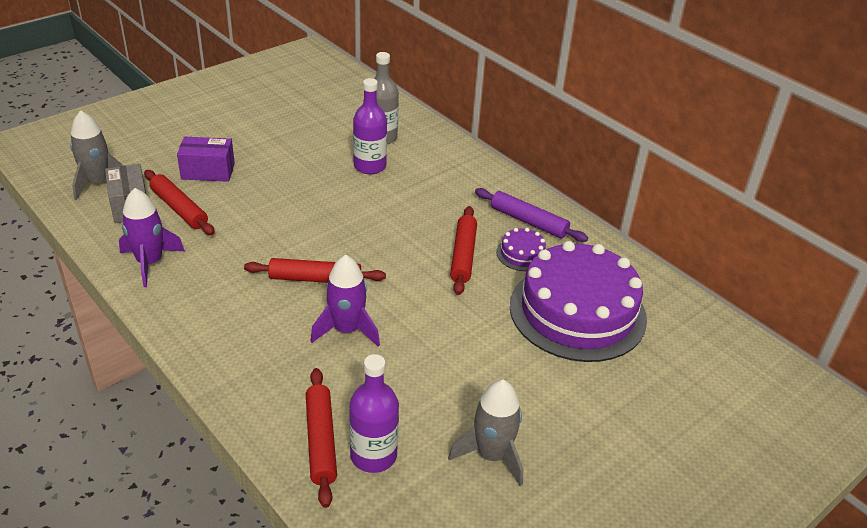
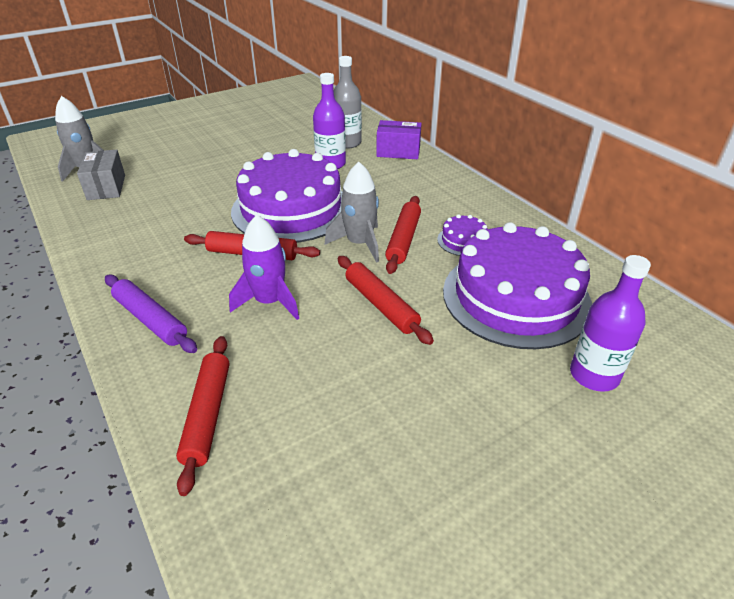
camera: 10 degrees right, 0 degrees up
(150, 263) = (103, 233): purple rocket -> none
(179, 208) = (148, 191): red rolling pin -> red rolling pin (381, 305)
(208, 171) = (185, 163): purple box -> purple box (398, 152)
(341, 225) = (291, 209): none -> purple cake
(373, 455) = (261, 436): purple bottle -> purple bottle (594, 375)
(491, 455) = (397, 447): grey rocket -> grey rocket (359, 243)
(529, 221) = (474, 213): purple rolling pin -> purple rolling pin (151, 320)

